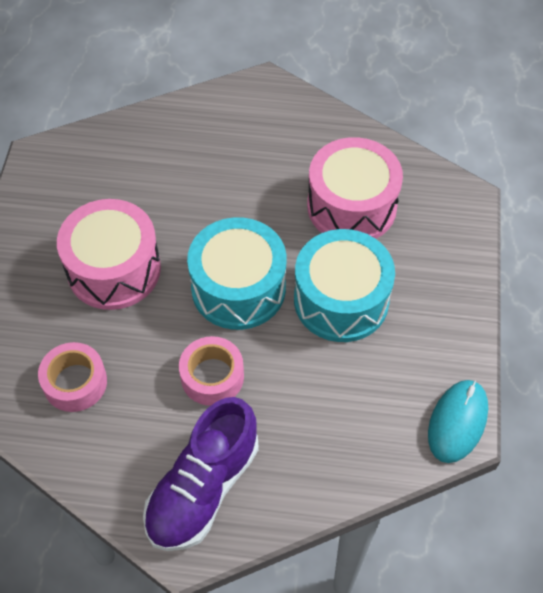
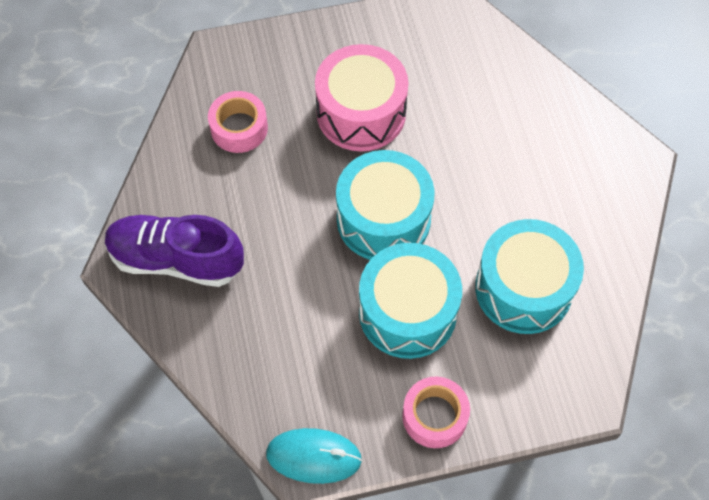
camera: 70 degrees right, 5 degrees up
(212, 376) = (283, 229): pink tape -> pink tape (434, 416)
(351, 206) = (523, 288): pink drum -> turquoise drum

